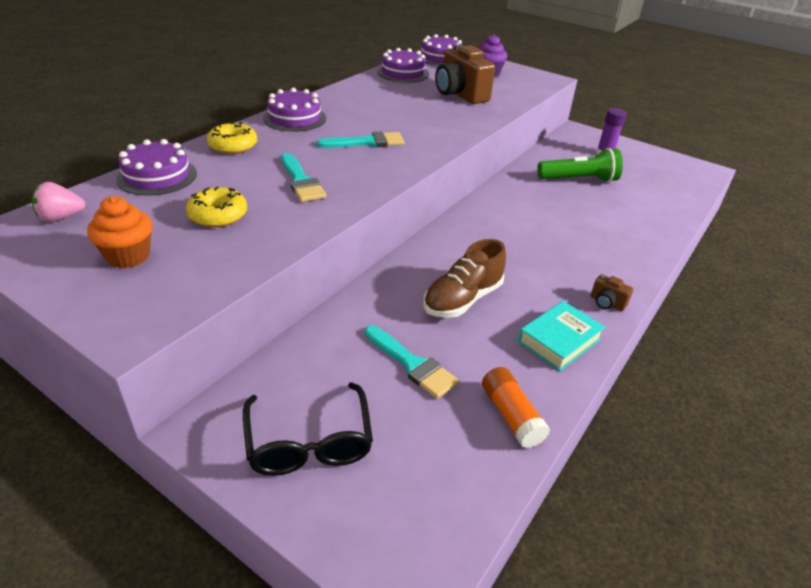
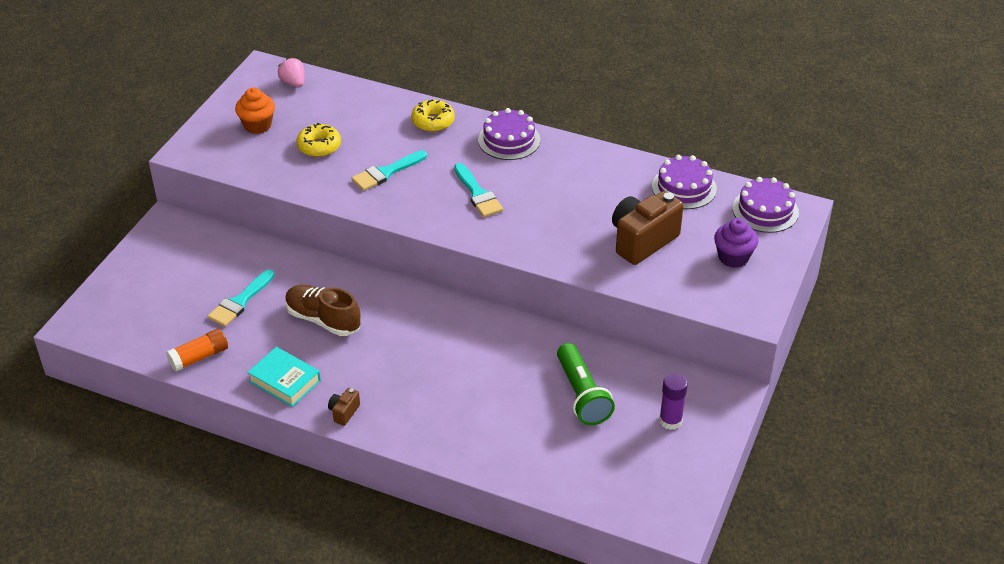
camera: 80 degrees right, 5 degrees up
(157, 176) = (365, 101): purple cake -> none
(309, 442) = (163, 267): black glasses -> none

